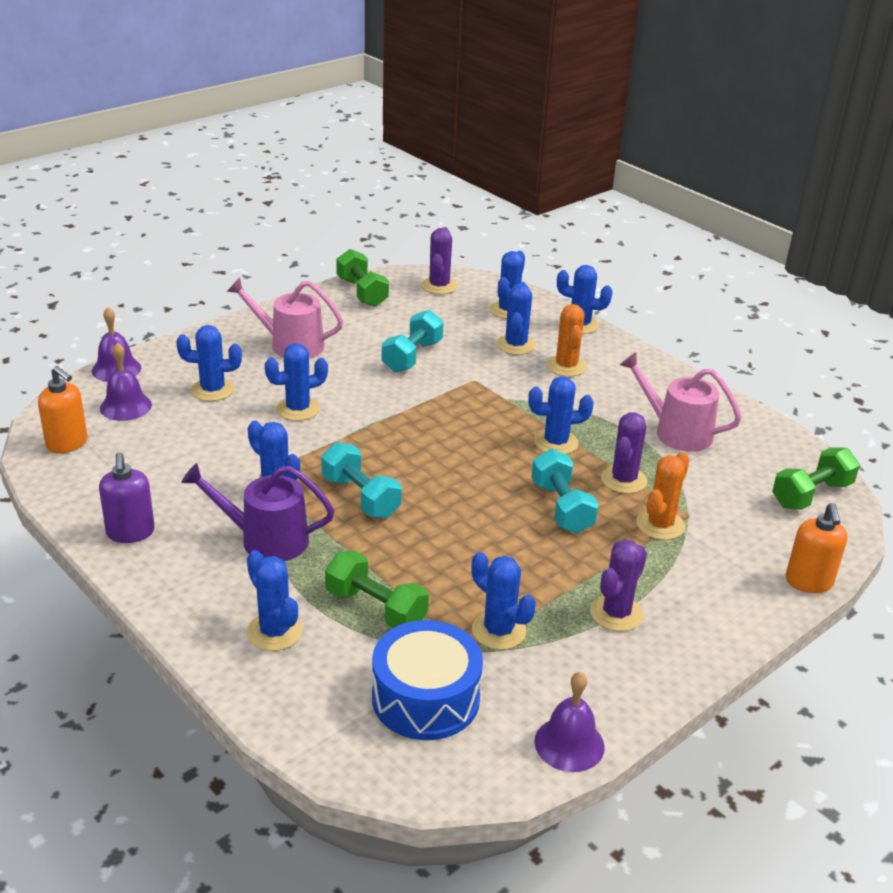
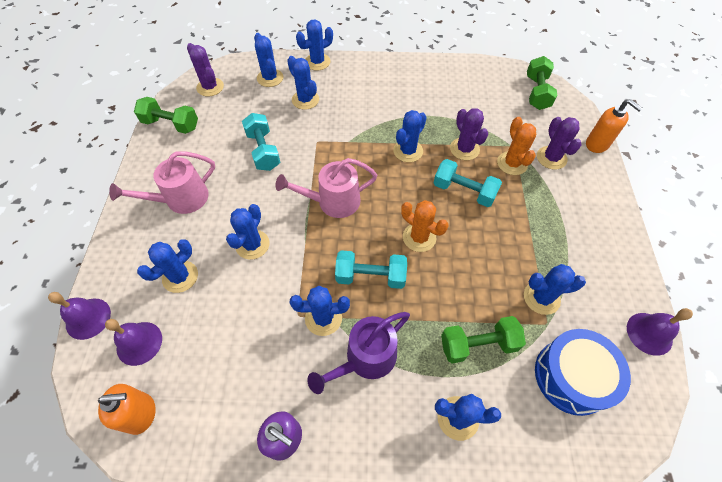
camera: 45 degrees left, 25 degrees up
(566, 366) = (347, 95): orange cactus -> orange cactus (419, 237)
(616, 613) = (565, 235): purple cactus -> purple cactus (551, 158)
(677, 432) = (446, 99): pink watering can -> pink watering can (333, 202)

